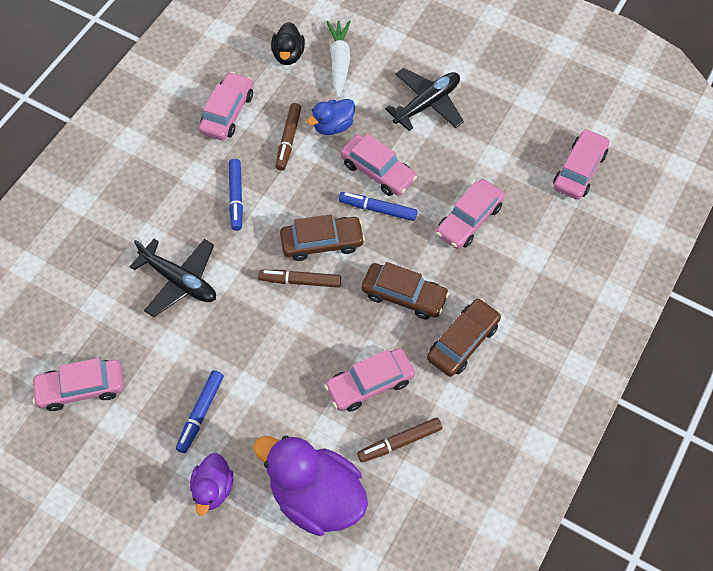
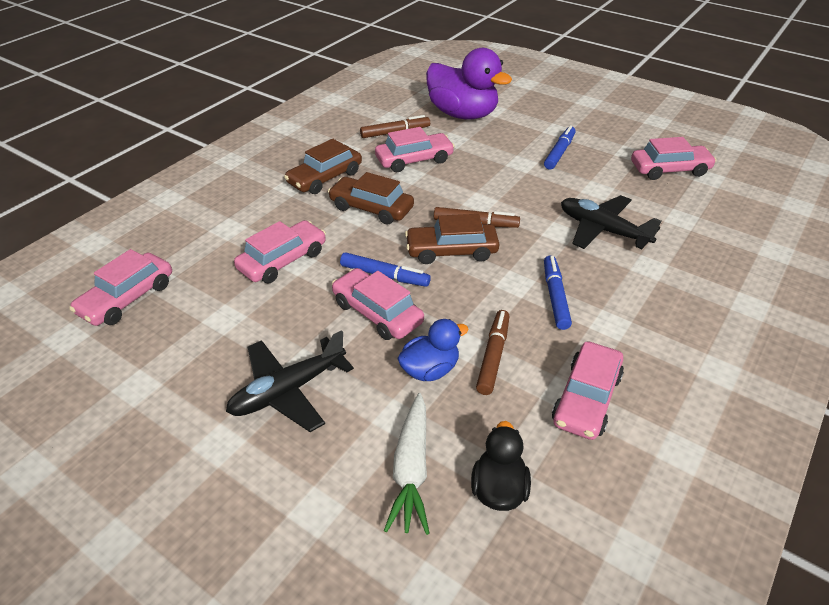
camera: 175 degrees left, 20 degrees down
(213, 488) = (541, 120): purple duck -> none

